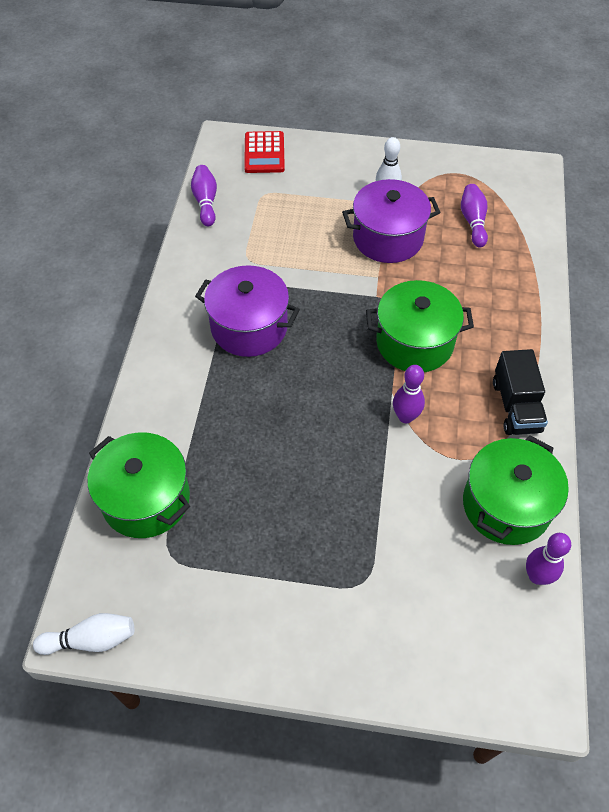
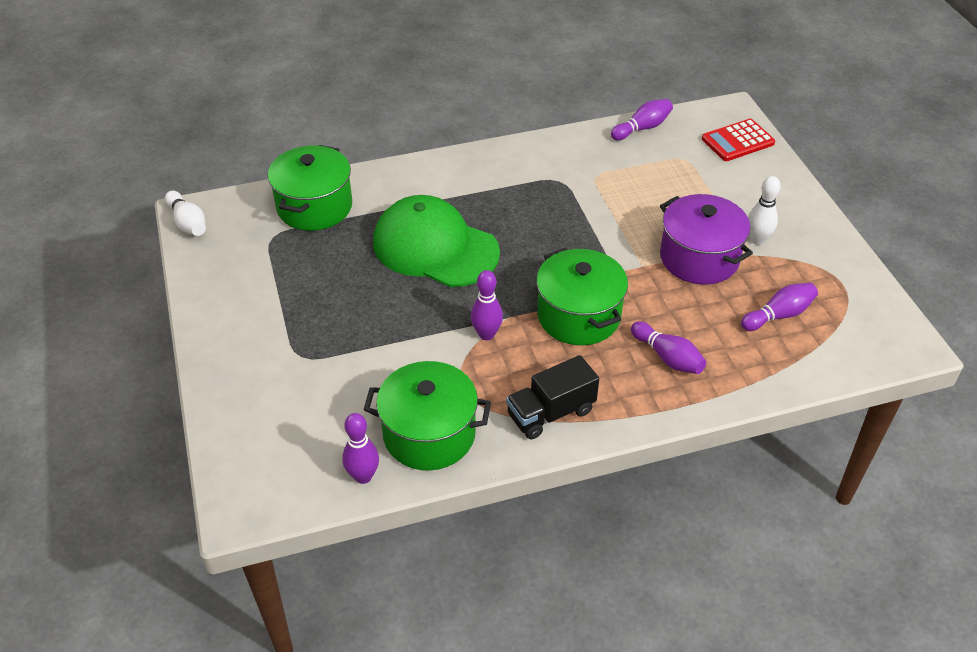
camera: 65 degrees right, 10 degrees down
(249, 327) = (518, 203): purple pot -> none
(271, 414) = (435, 247): none -> green cap
(487, 305) = (667, 357): none -> purple bowling pin

